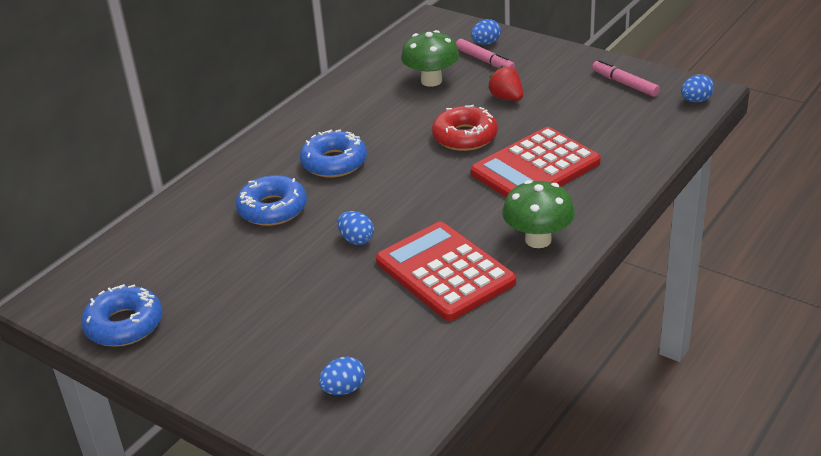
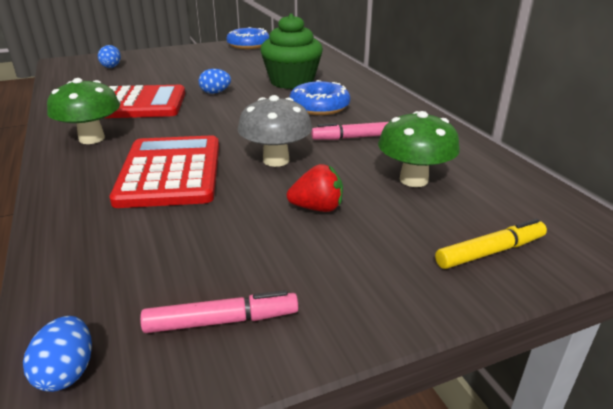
camera: 120 degrees right, 5 degrees down
(272, 209) = (292, 82): blue donut -> green cupcake
(465, 136) = (276, 160): red donut -> grey mushroom
(485, 60) = (432, 230): pink marker -> pink marker (354, 137)
(486, 43) = (490, 252): blue egg -> yellow marker

